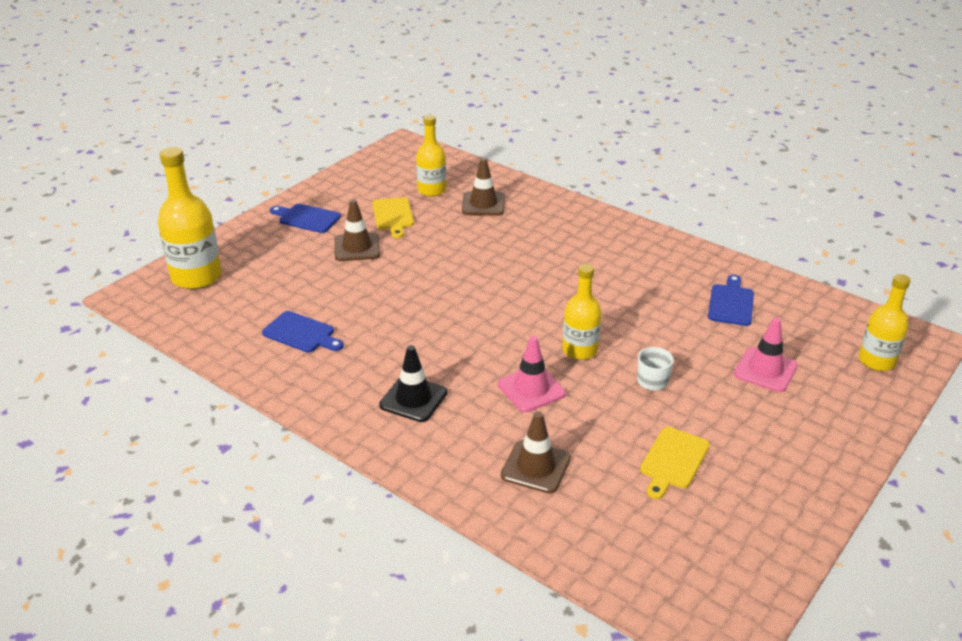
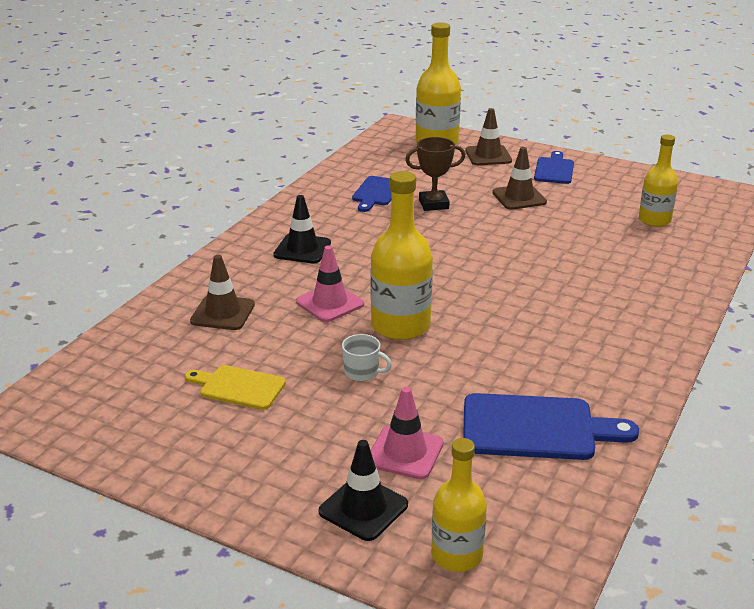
camera: 80 degrees right, 5 degrees down
(347, 299) = (433, 204): none -> brown trophy
(393, 216) = (588, 207): yellow cutting board -> none
(483, 204) = (648, 251): brown traffic cone -> brown traffic cone (488, 156)
(580, 350) = (400, 326): yellow bottle -> yellow bottle, size x1.55
(731, 303) = (536, 428): blue cutting board -> blue cutting board, size x1.62
(834, 399) = (363, 508): none -> black traffic cone

